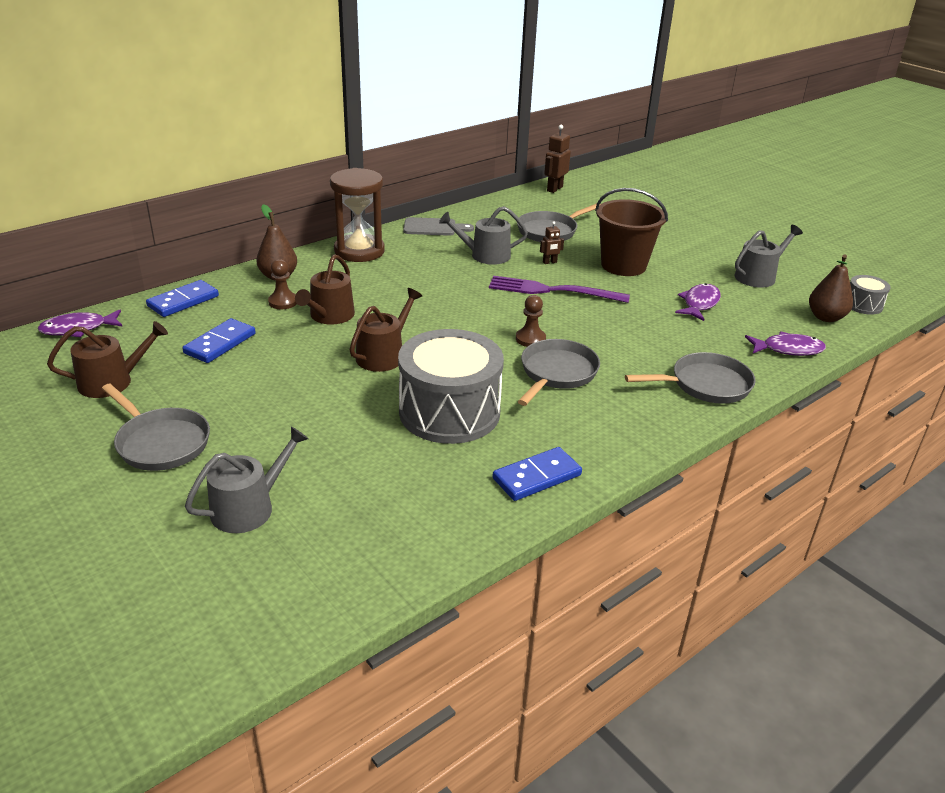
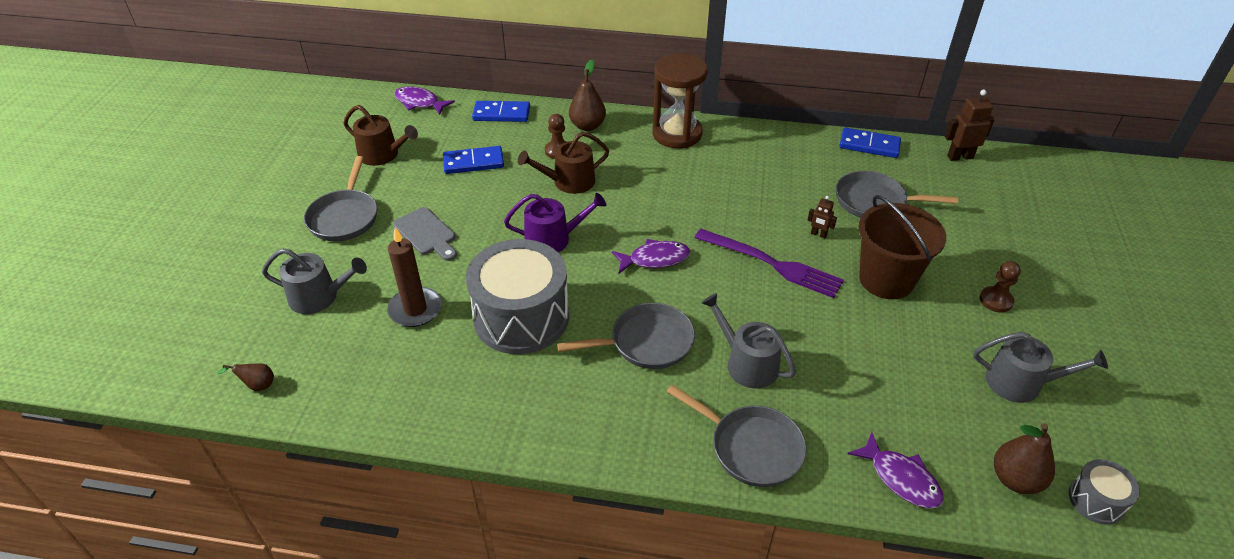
camera: 50 degrees right, 10 degrees up
(312, 602) = (257, 385): none -> brown pear
(356, 459) = (415, 309): none -> brown candle
(384, 355) = (553, 239): brown watering can -> purple watering can
(433, 227) = (772, 141): grey cutting board -> grey cutting board (426, 233)
(485, 255) = (771, 194): grey watering can -> grey watering can (747, 363)
(530, 339) = (677, 297): brown pawn -> brown pawn (996, 300)
(537, 477) = (492, 414): blue domino -> blue domino (869, 145)
(552, 291) = (772, 264): purple fork -> purple fork turned 150 degrees clockwise
(699, 303) = (894, 368): purple fish -> purple fish (655, 259)

